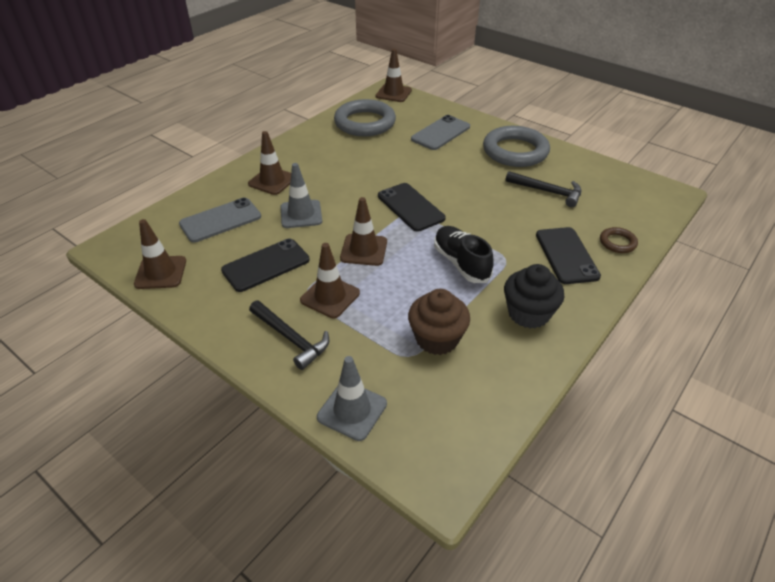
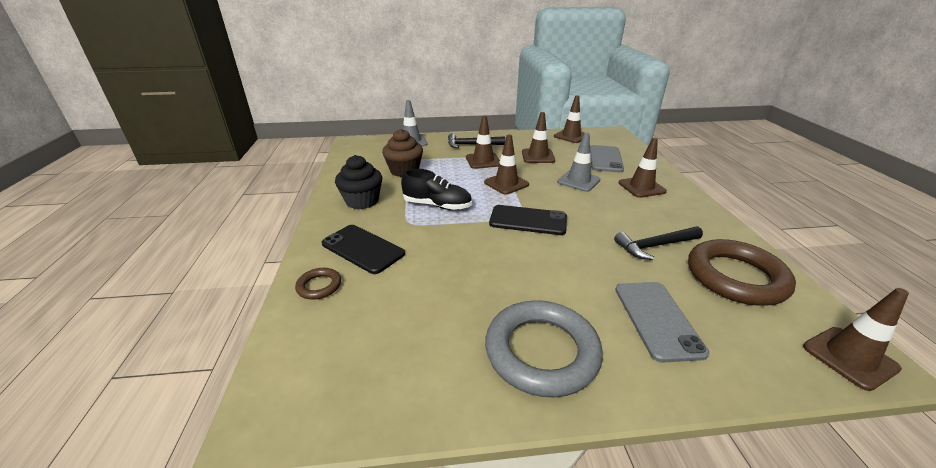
camera: 135 degrees right, 10 degrees down
(266, 265) = (538, 156): black phone -> brown traffic cone
(365, 123) = (735, 277): grey ring -> brown ring
(547, 191) = (436, 307): black hammer -> black hammer (655, 246)

